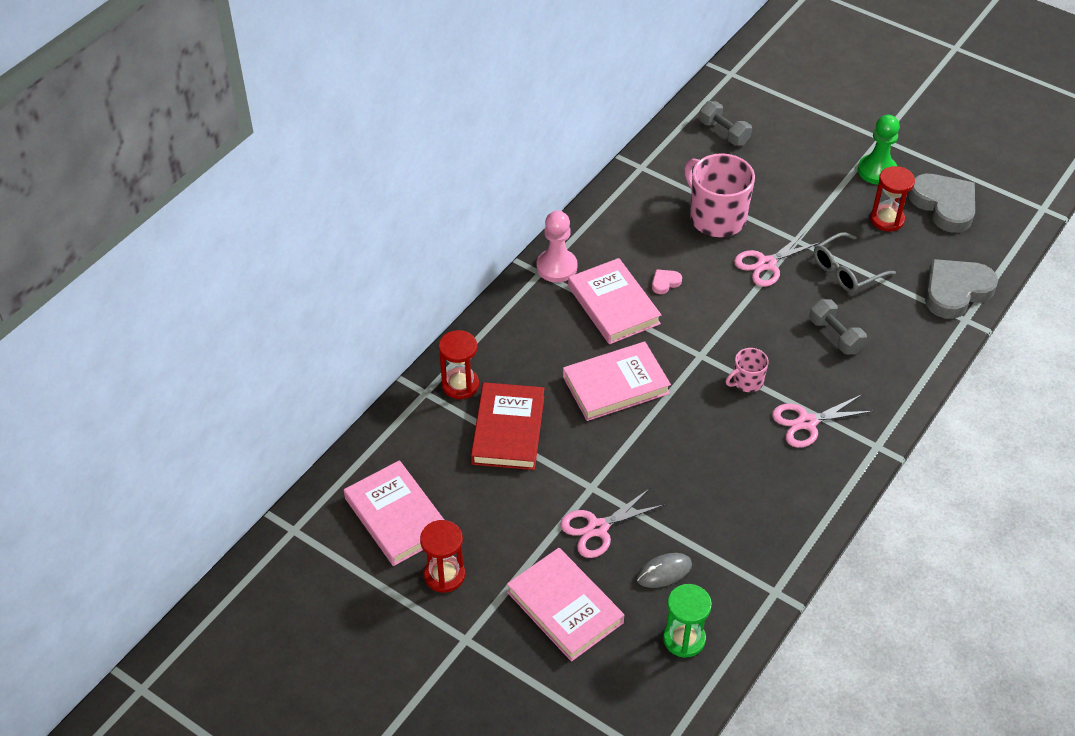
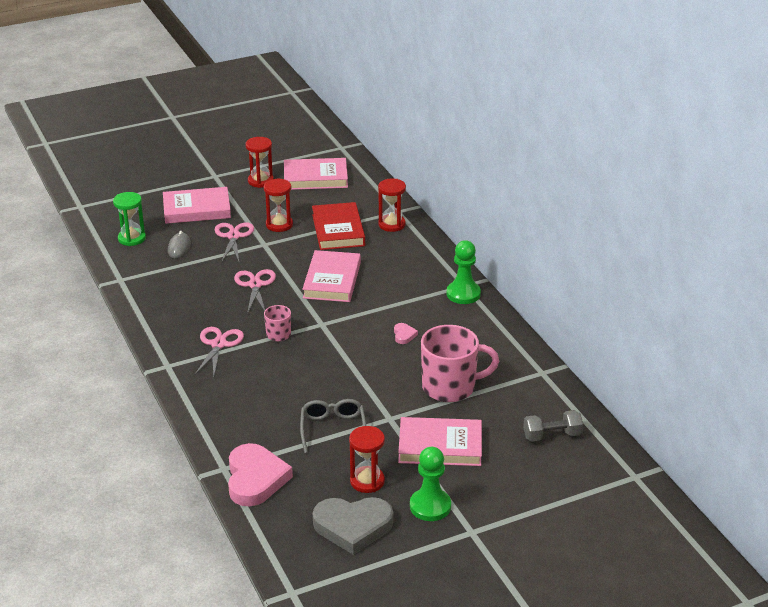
camera: 120 degrees right, 15 degrees down
(508, 430) = (338, 230): red book -> red book turned 45 degrees clockwise
(538, 495) = (279, 225): none -> red hourglass
(556, 267) = (463, 294): pink pawn -> green pawn
(613, 305) = (403, 305): pink book -> pink book (440, 446)
(766, 264) = (378, 391): pink scissors -> pink scissors (255, 285)
(835, 336) = (276, 392): grey dumbbell -> none
(955, 291) = (255, 479): grey heart -> pink heart

